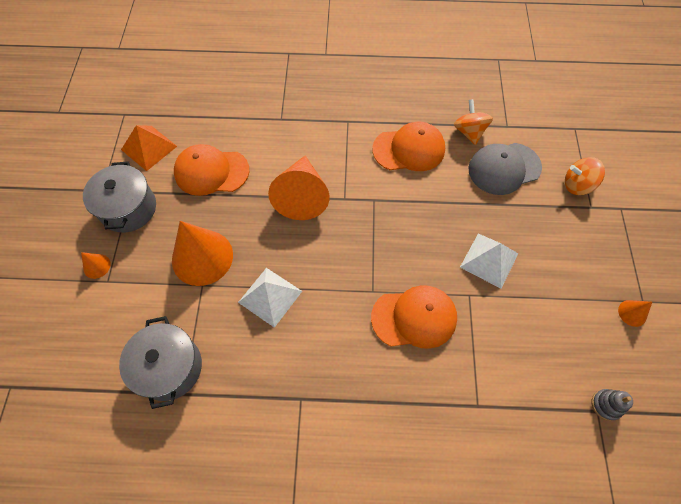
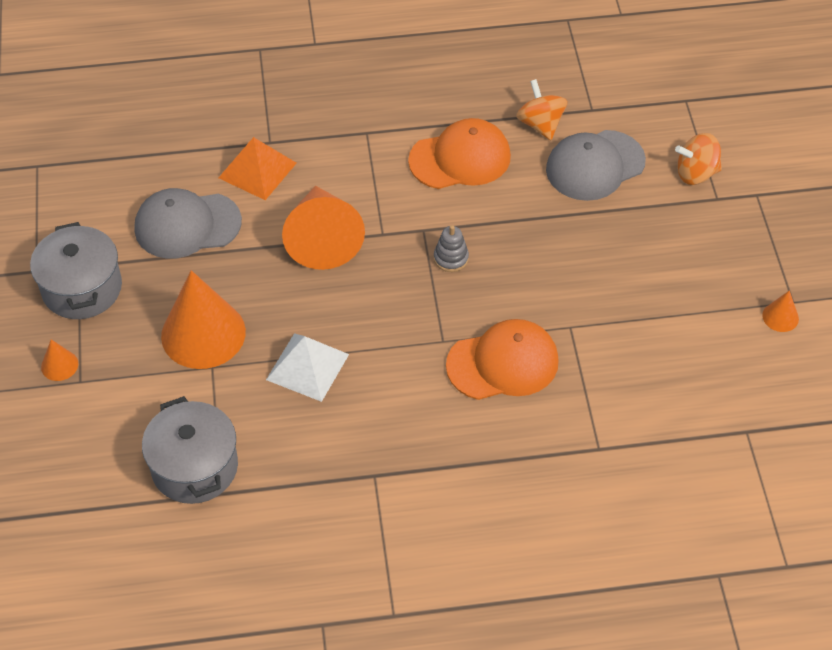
camera: 10 degrees left, 10 degrees down
(149, 148) = (87, 206): orange pyramid -> orange pyramid (257, 170)
(211, 172) = (187, 225): orange cap -> grey cap
(489, 260) = (590, 282): white pyramid -> none
(606, 405) = (756, 423): grey stacking toy -> grey stacking toy (451, 258)

